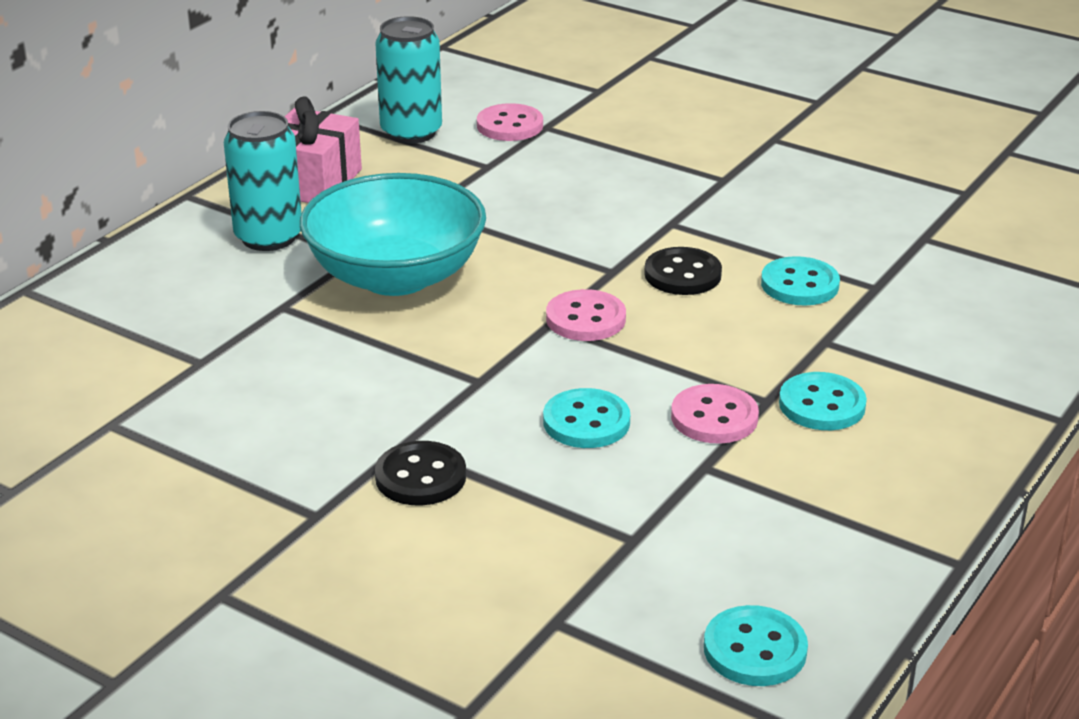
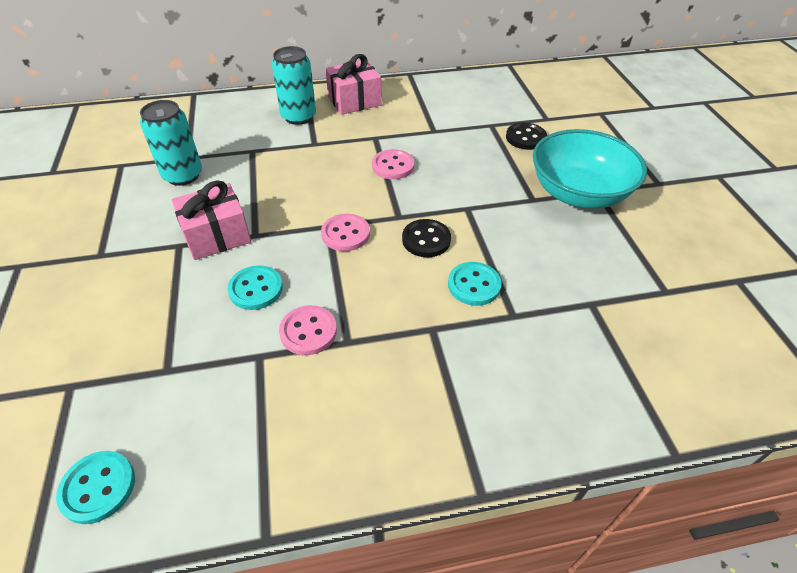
camera: 45 degrees right, 15 degrees up
(396, 276) = (310, 162): turquoise bowl -> turquoise bowl (578, 193)
(411, 132) = (429, 98): turquoise can -> turquoise can (183, 175)
(420, 477) = (157, 266): black button -> black button (525, 138)
(433, 408) = (217, 236): none -> pink gift
(510, 125) = (476, 116): pink button -> pink button (393, 166)
(822, 405) = (367, 367): turquoise button -> none

